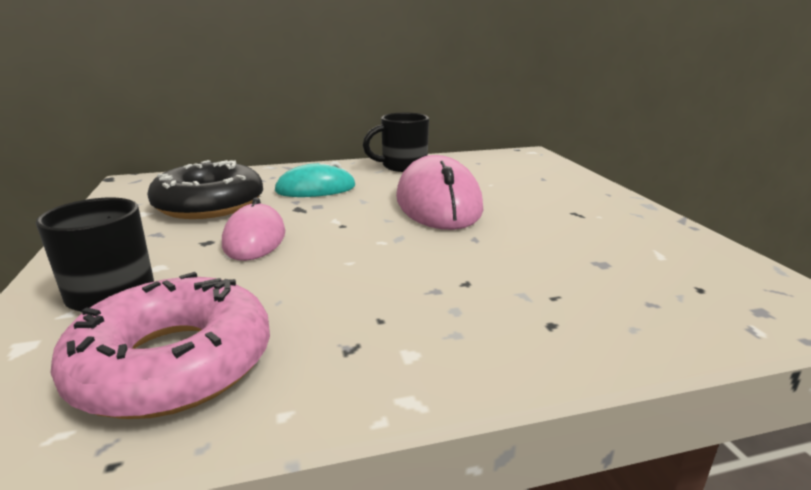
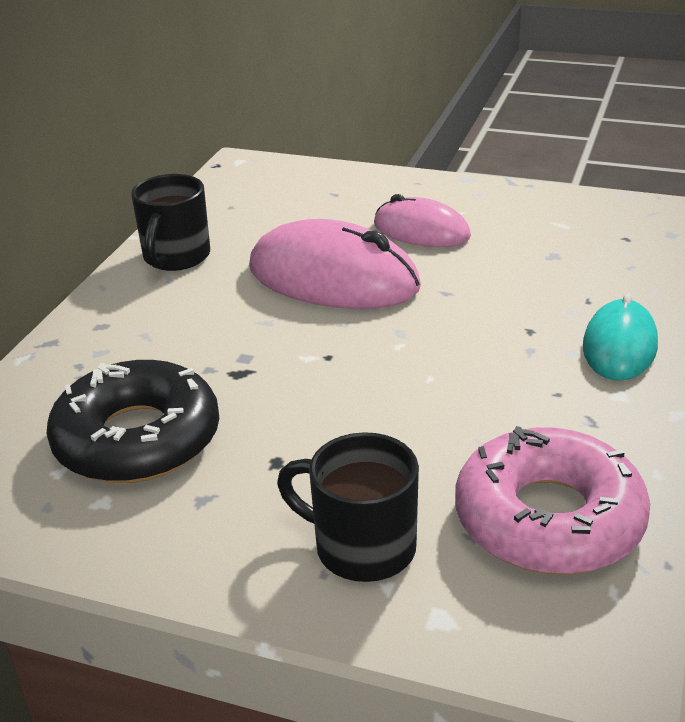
camera: 55 degrees left, 10 degrees up
(254, 238) = (306, 424): pink mouse -> pink mouse (421, 231)
(316, 189) = (182, 343): turquoise mouse -> turquoise mouse (619, 346)

